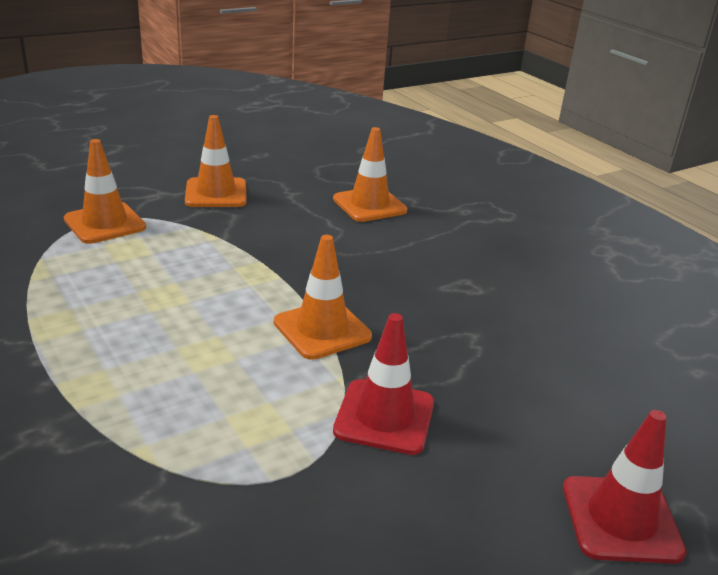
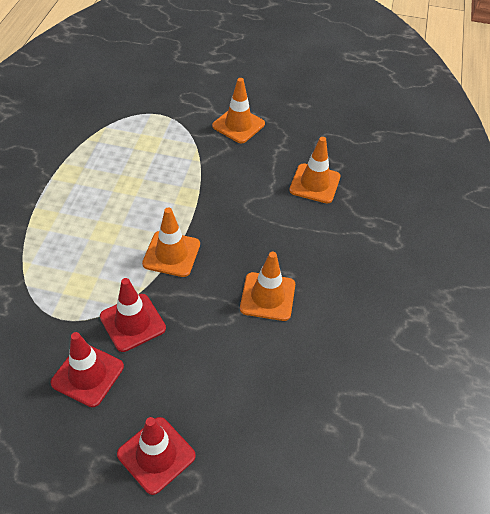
camera: 45 degrees right, 20 degrees up
(105, 223) = (158, 118): orange traffic cone -> orange traffic cone (267, 296)
(420, 505) = (87, 375): none -> red traffic cone

